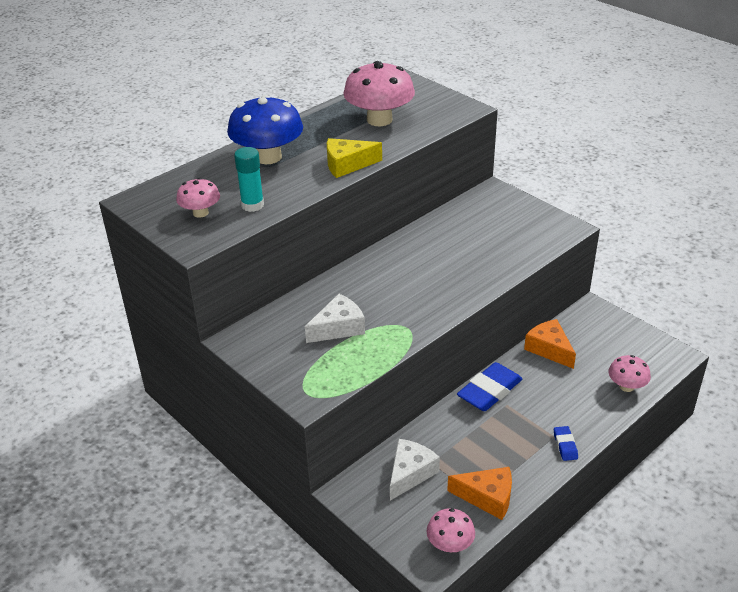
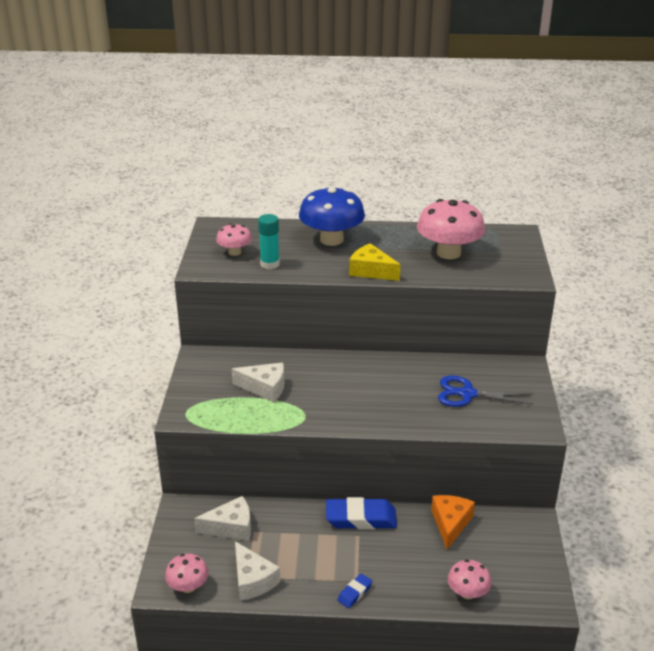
camera: 45 degrees right, 5 degrees down
(487, 497) = (252, 580): orange cheese -> white cheese
(489, 234) = (467, 394): none -> blue scissors

